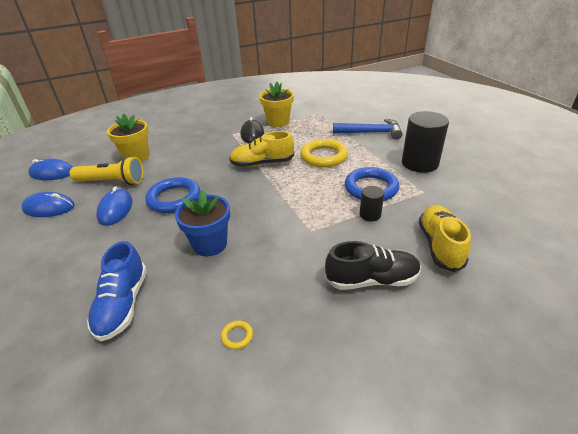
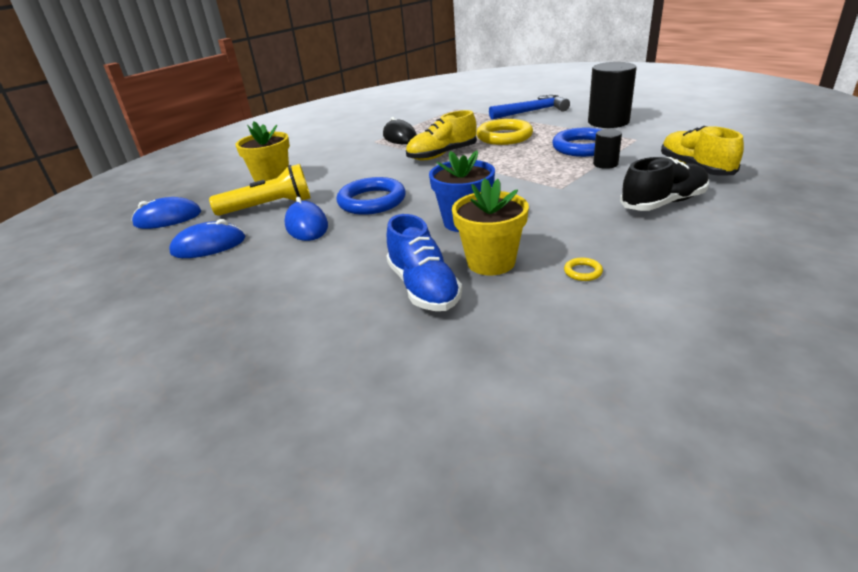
camera: 20 degrees left, 5 degrees down
(278, 122) = (417, 123): yellow flower pot -> yellow flower pot (491, 262)

